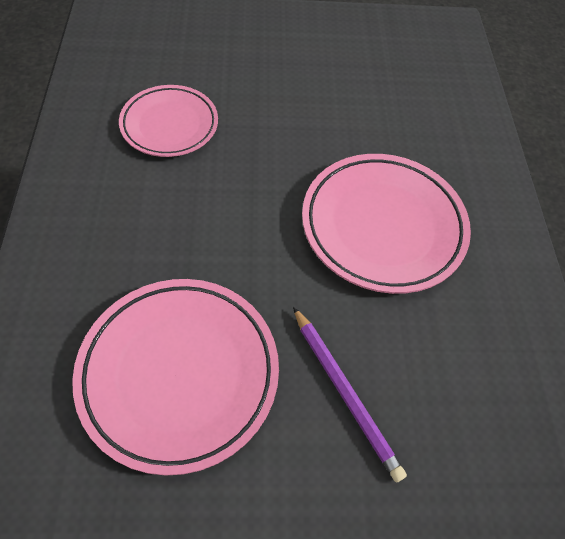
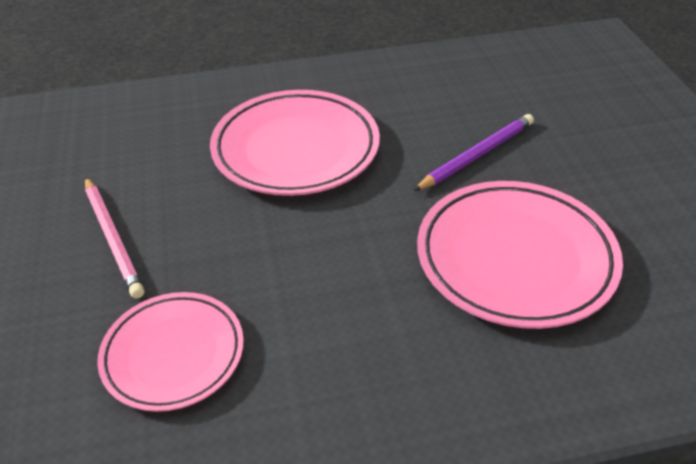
camera: 95 degrees left, 15 degrees down
(293, 99) = (113, 238): none -> pink pencil

